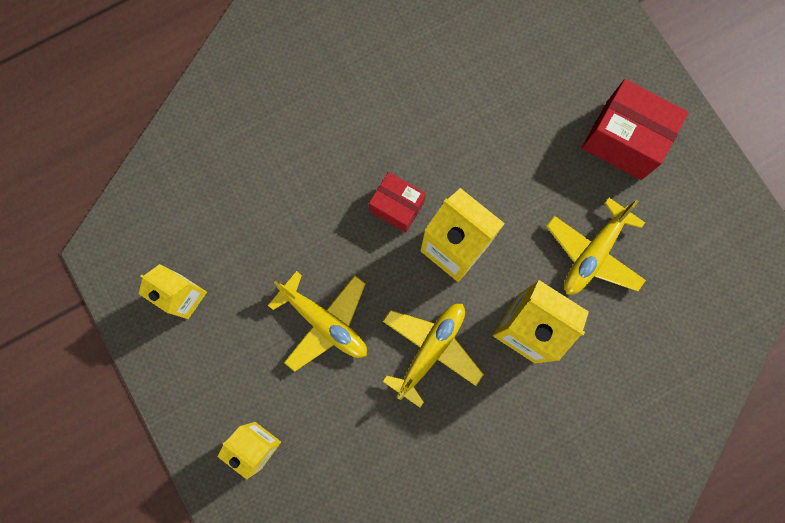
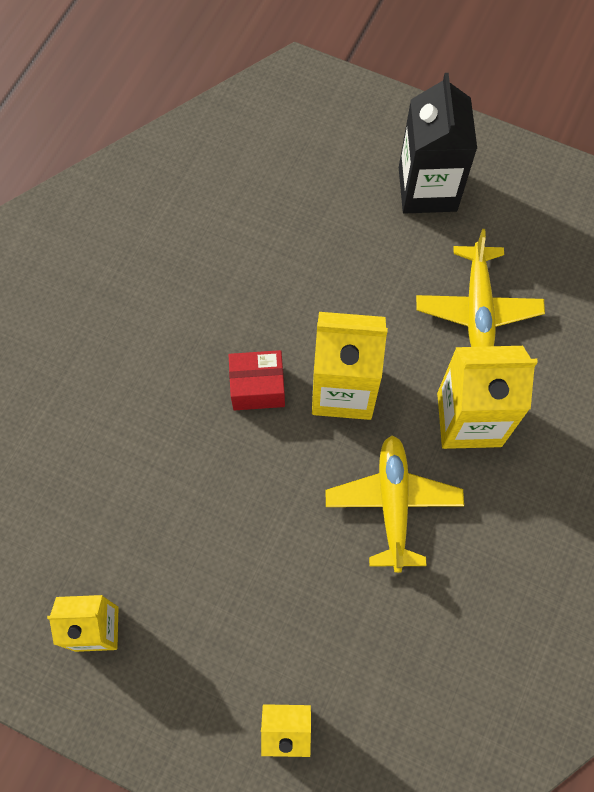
camera: 35 degrees left, 10 degrees down
(324, 322) = (266, 551): yellow plane -> none
(624, 140) = (427, 189): red box -> black carton

